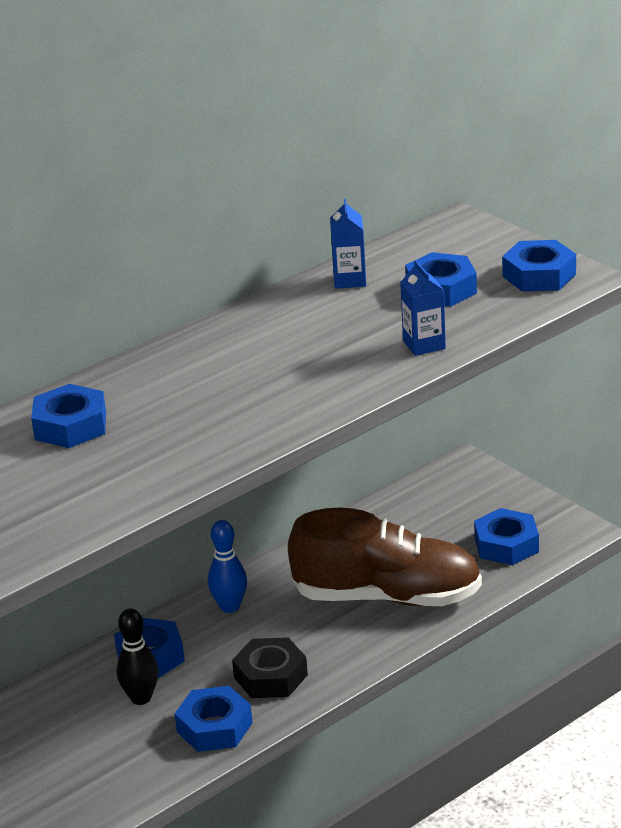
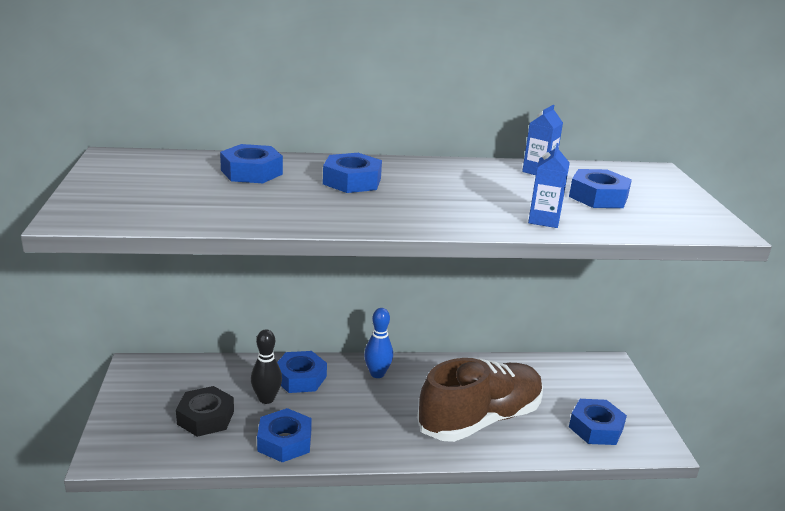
camera: 30 degrees right, 5 degrees down
(270, 676) = (353, 429): black nut -> black nut (205, 417)
(387, 597) = (480, 419): brown shoe -> brown shoe turned 75 degrees counterclockwise
(539, 275) = (686, 216): blue nut -> blue nut (352, 181)

